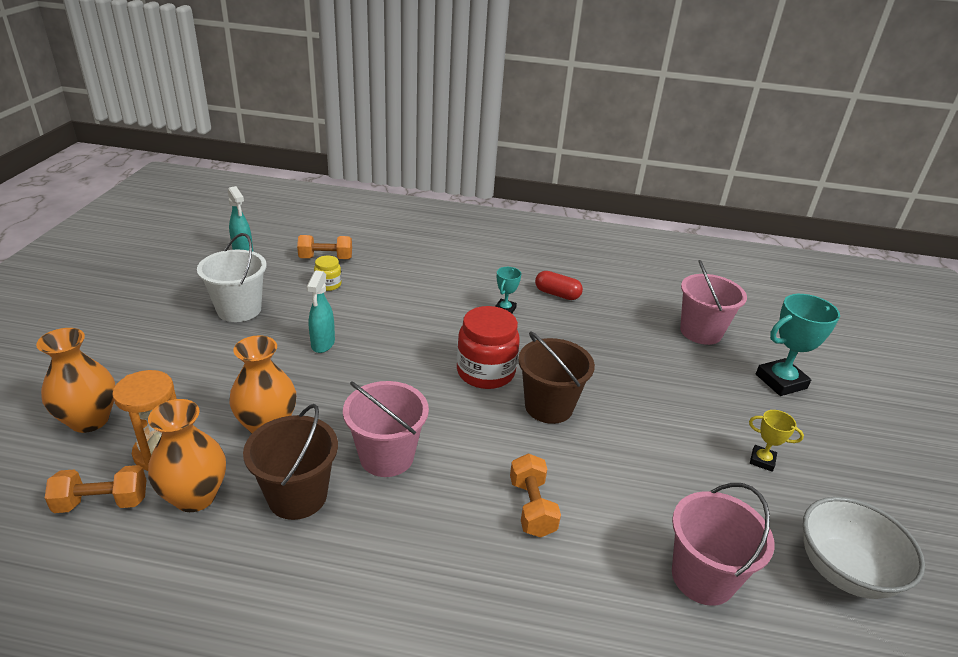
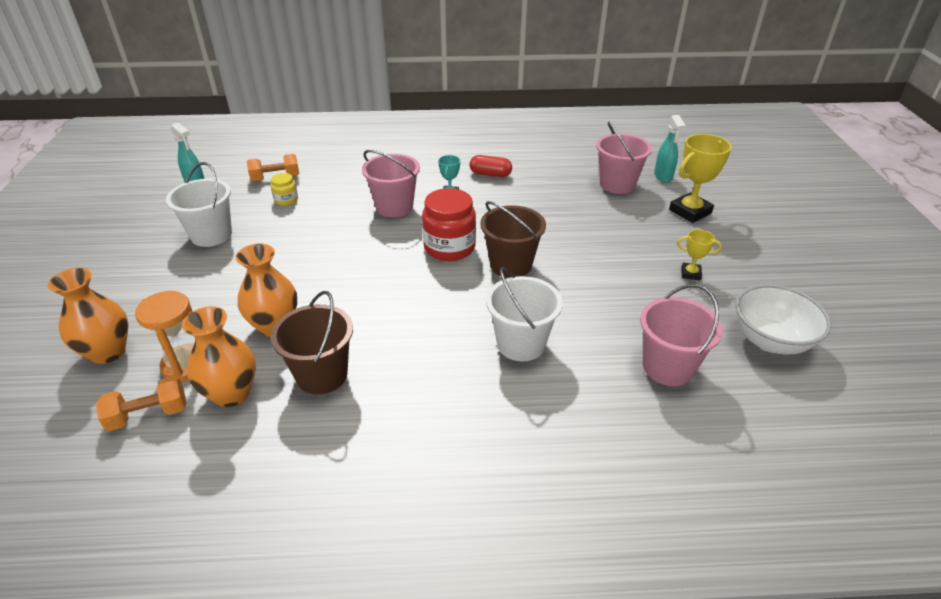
camera: 10 degrees left, 5 degrees up
(323, 344) = (299, 250): turquoise spray bottle -> turquoise spray bottle (663, 177)
(386, 456) = (387, 329): pink bucket -> pink bucket (394, 207)
(532, 507) = (521, 344): orange dumbbell -> white bucket
(780, 381) = (690, 211): turquoise trophy -> yellow trophy

